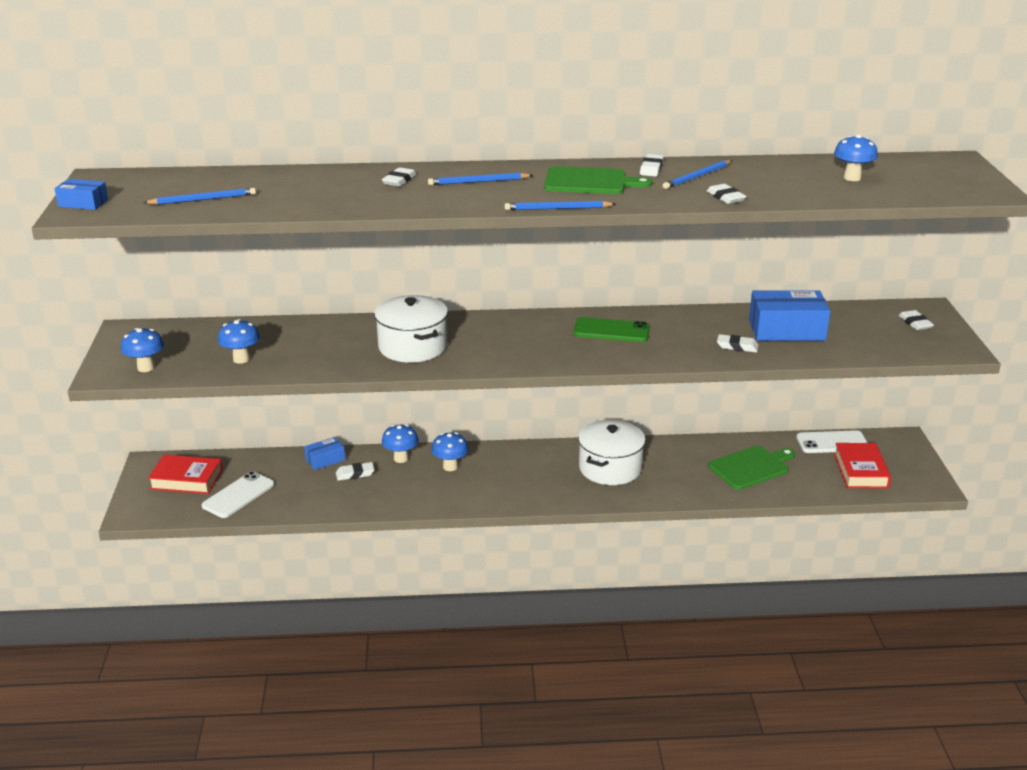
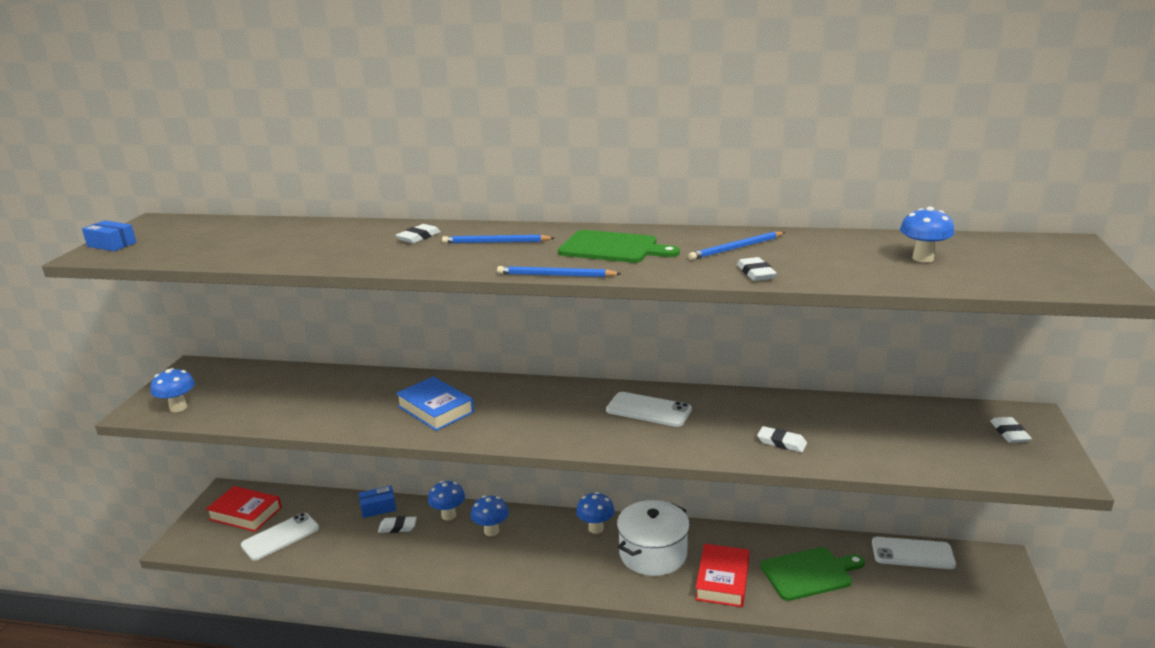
camera: 15 degrees right, 5 degrees down
(203, 199) = (218, 246): blue pencil -> none
(241, 359) = (268, 407): blue mushroom -> blue mushroom (596, 528)
(412, 347) = (435, 409): white pot -> blue book
(611, 331) = (648, 410): green phone -> white phone
(651, 168) = (690, 237): white eraser -> none
(786, 330) = (847, 427): blue box -> none
(860, 471) = (939, 595): red book -> red book (722, 580)

